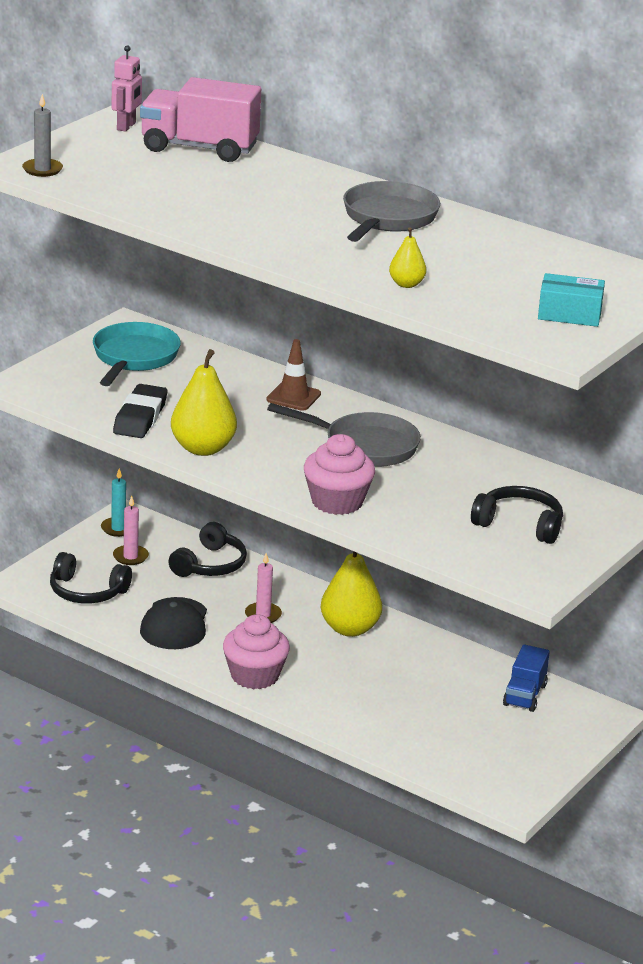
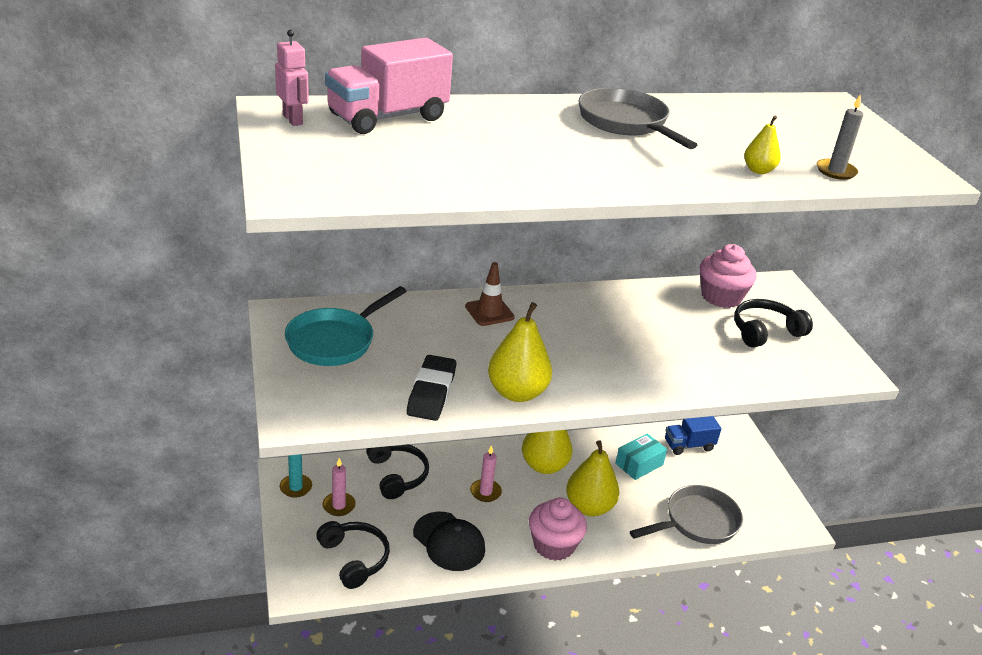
camera: 50 degrees left, 5 degrees up
(42, 169) = (317, 189): grey candle -> grey candle (836, 171)
(86, 592) = (354, 558): black headphones -> black headphones turned 90 degrees counterclockwise
(134, 358) = (335, 341): turquoise pan -> turquoise pan turned 105 degrees counterclockwise
(140, 417) = (431, 392): black eraser -> black eraser turned 45 degrees clockwise
(334, 674) = (589, 507): none -> yellow pear
(337, 502) = (663, 382): pink cupcake -> pink cupcake (721, 297)
(365, 446) = (595, 326): grey pan -> grey pan (697, 522)
(525, 695) = (688, 445): blue truck -> blue truck turned 105 degrees clockwise
(569, 314) = (867, 148): turquoise box -> turquoise box (639, 464)

